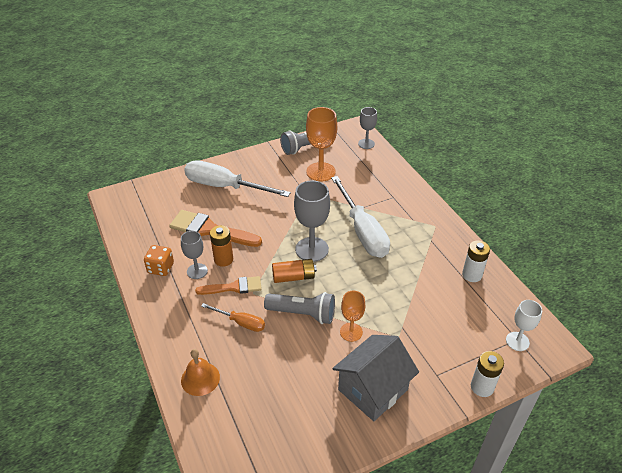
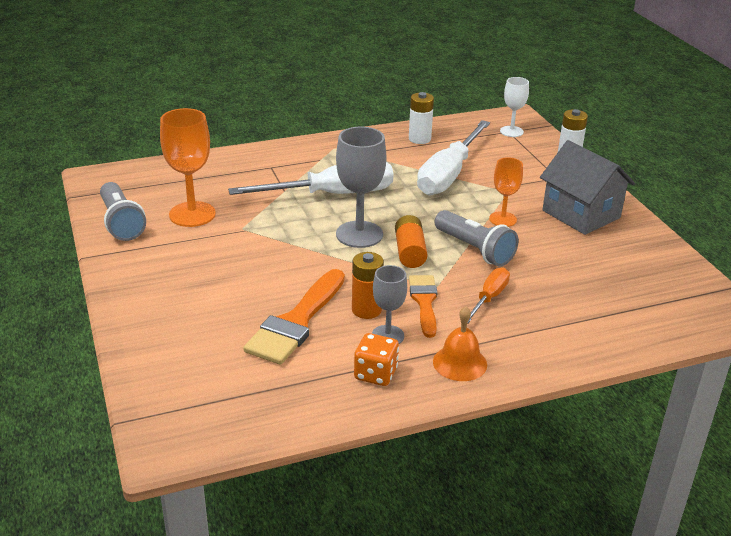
camera: 85 degrees left, 10 degrees down
(200, 378) = (583, 333): orange bell -> orange bell (460, 363)
(225, 187) = (190, 305): white screwdriver -> white screwdriver (449, 174)
(302, 314) = (474, 249): grey flashlight -> grey flashlight turned 120 degrees clockwise
(366, 144) = (142, 172): grey goblet -> none

